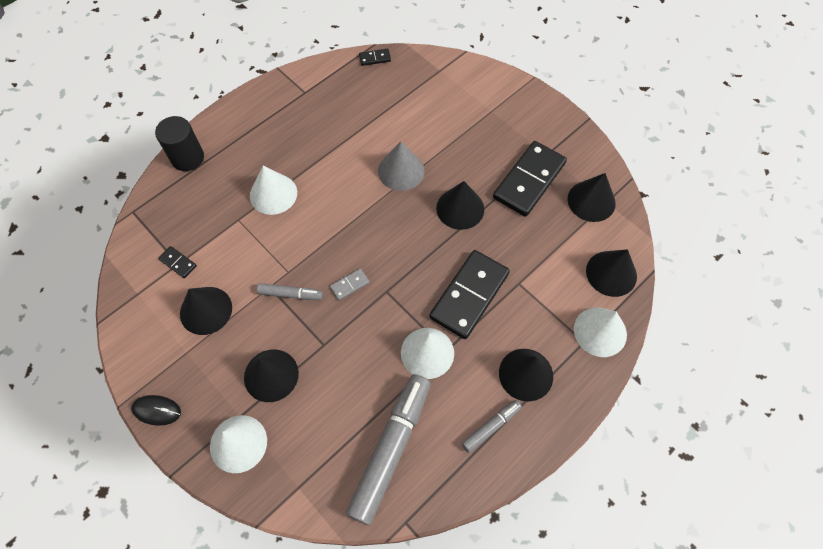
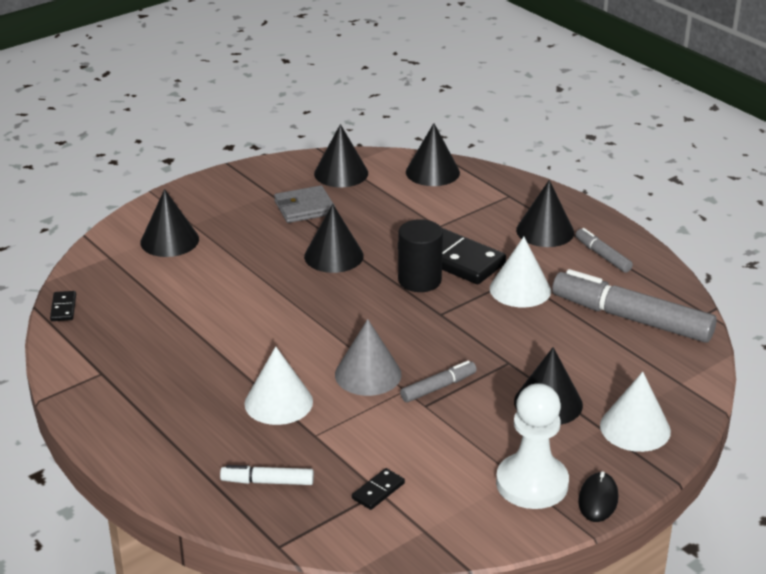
camera: 85 degrees left, 30 degrees down
(178, 363) = (532, 483): none -> white pawn
(187, 158) = (190, 489): black cylinder -> black cylinder (419, 280)
(192, 198) = (268, 482): none -> white marker
(206, 310) = (456, 461): black cone -> black cone (169, 240)
(290, 294) = (438, 387): grey marker -> grey marker turned 45 degrees clockwise
(349, 285) = (429, 340): grey domino -> none
(401, 171) = (267, 295): grey cone -> grey cone (368, 374)
(529, 180) = (304, 208): black domino -> grey wallet
(600, 331) = (498, 185): white cone -> none

